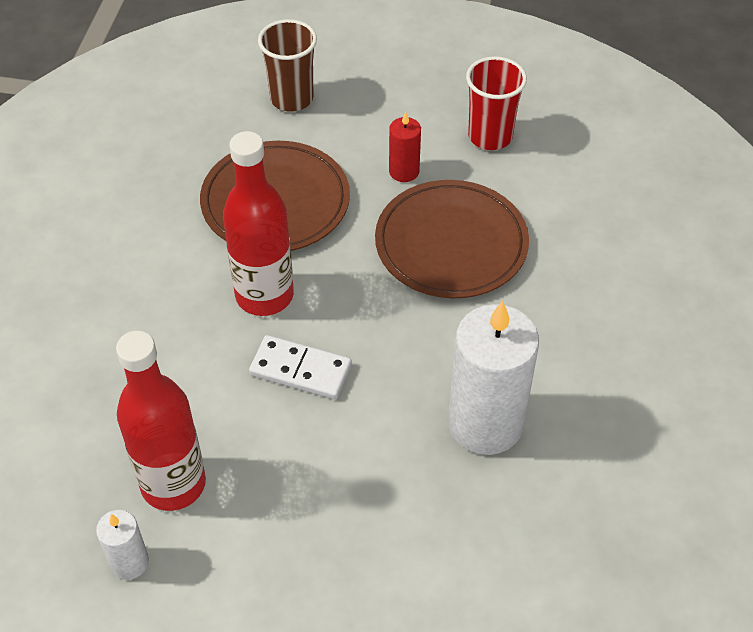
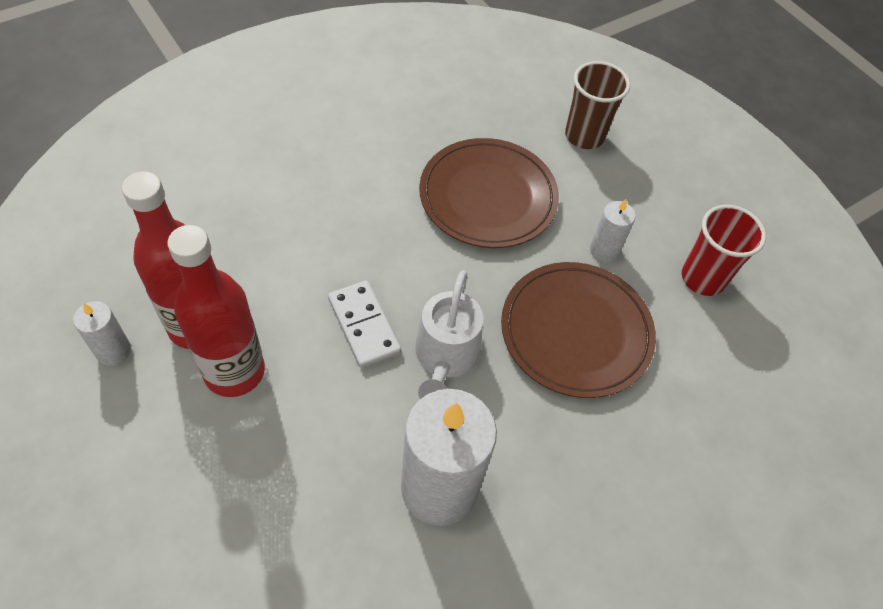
camera: 40 degrees right, 5 degrees up
(264, 295) = (403, 254): red bottle -> red bottle (234, 371)
(386, 340) = (445, 358): none -> white watering can
(404, 171) = (604, 250): red candle -> white candle

